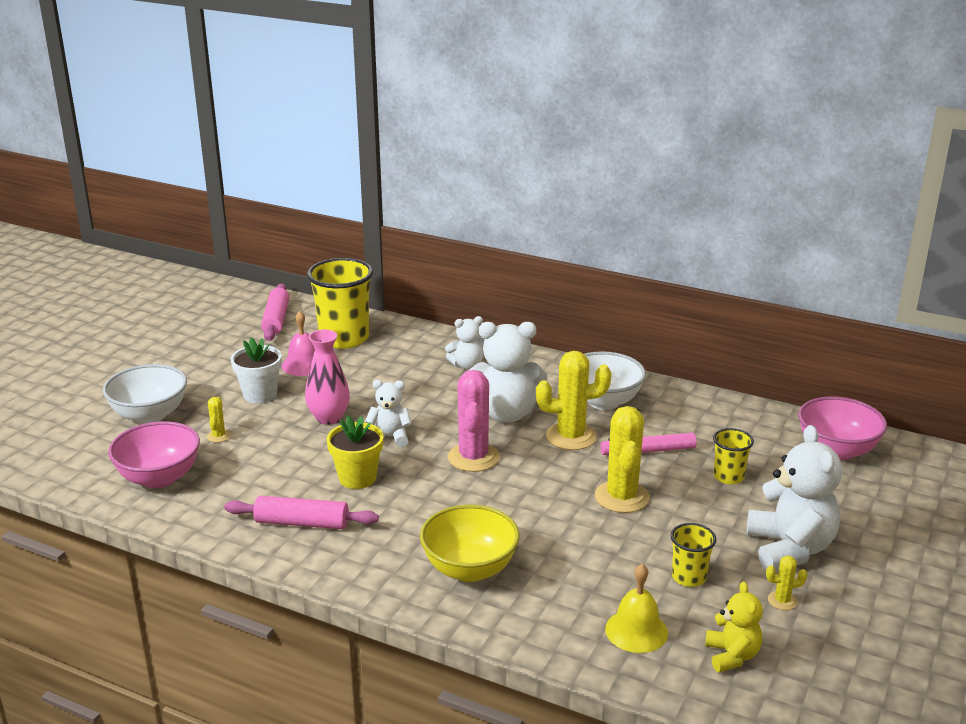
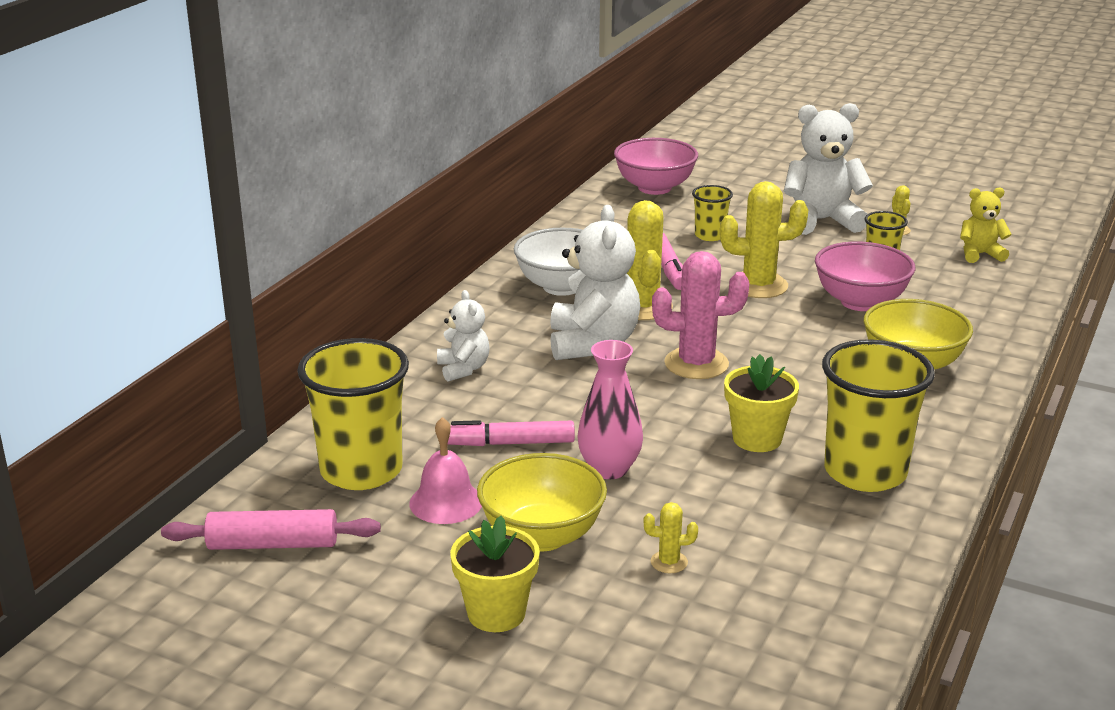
camera: 90 degrees left, 0 degrees up
(150, 415) = (611, 644): white bowl -> none
(159, 478) = (793, 604): pink bowl -> pink bowl (860, 302)
(191, 382) = (496, 613): none -> yellow flower pot
(260, 395) = (542, 536): white flower pot -> yellow bowl
(302, 523) = (865, 472): pink rolling pin -> yellow cup
(367, 383) = (509, 443): none -> pink marker
(390, 437) = (656, 420): white teddy bear -> none
(636, 631) = (968, 289): yellow bell -> none

